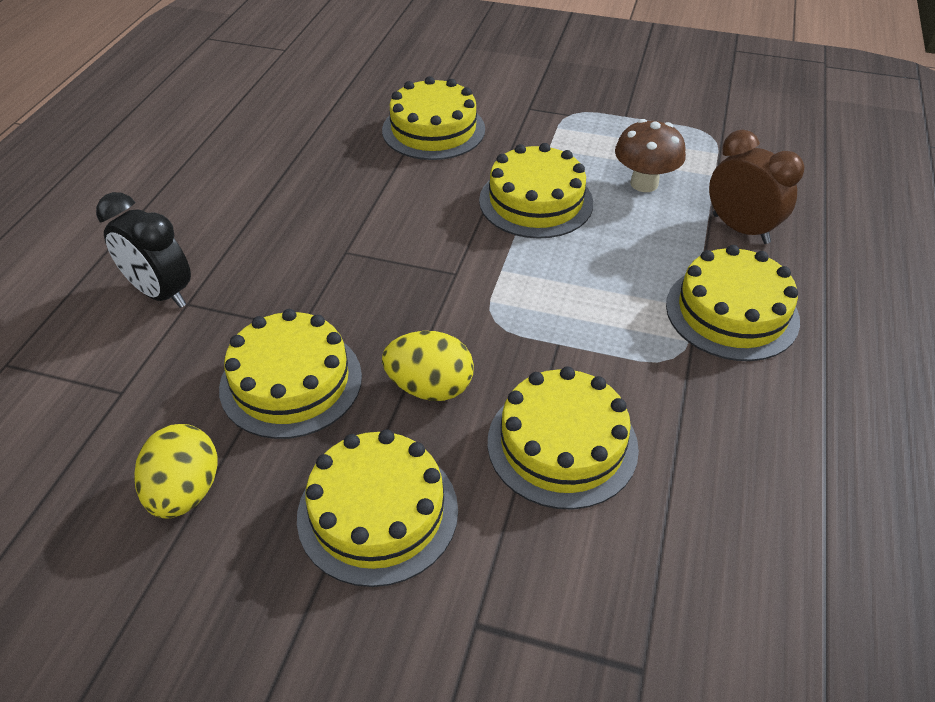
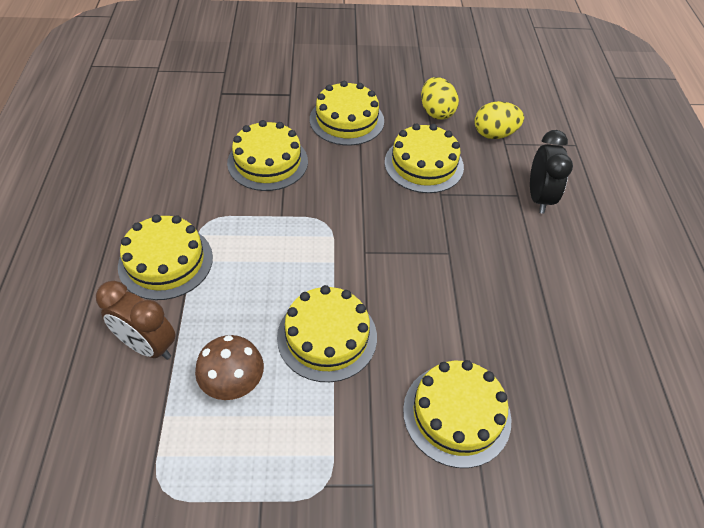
camera: 160 degrees right, 5 degrees up
(161, 293) = (539, 198): black clock -> black clock turned 75 degrees clockwise
(430, 387) = (348, 176): yellow egg -> yellow egg (494, 134)

